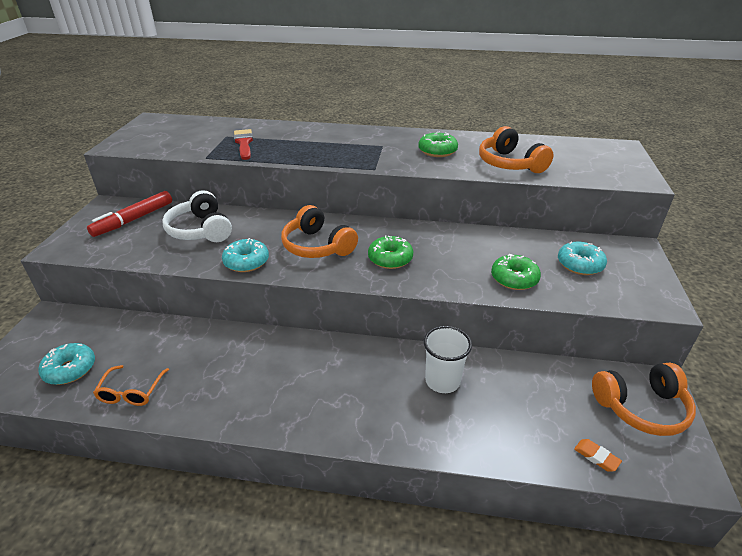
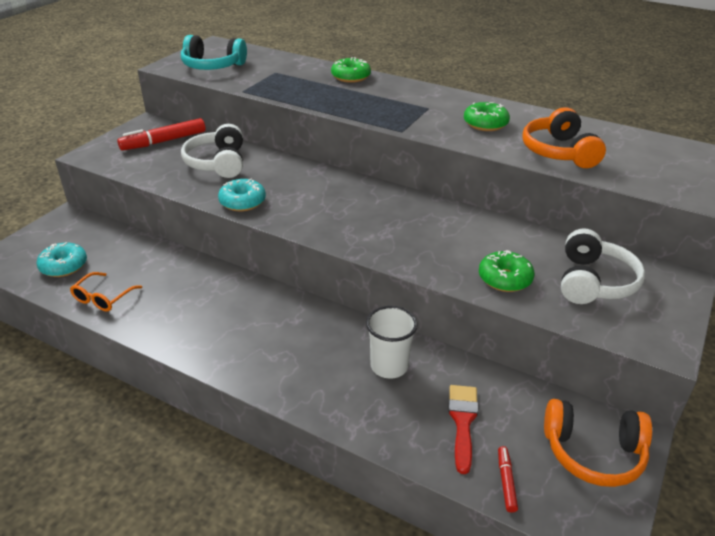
camera: 20 degrees right, 0 degrees up
(161, 139) = (212, 66): none -> turquoise headphones
(244, 143) = (288, 82): red brush -> red brush (462, 422)
(317, 246) = (318, 201): orange headphones -> none
(390, 259) = (384, 229): green donut -> green donut (350, 77)
(580, 265) = (593, 282): turquoise donut -> white headphones
(596, 457) = (506, 482): orange eraser -> red marker

